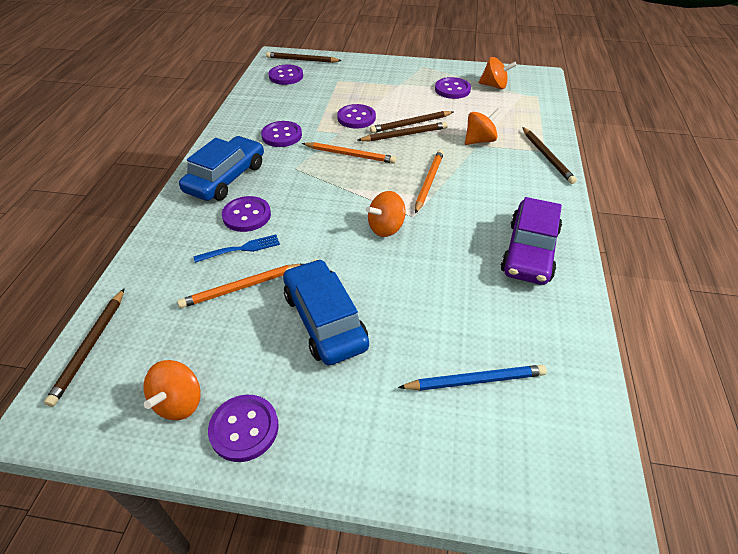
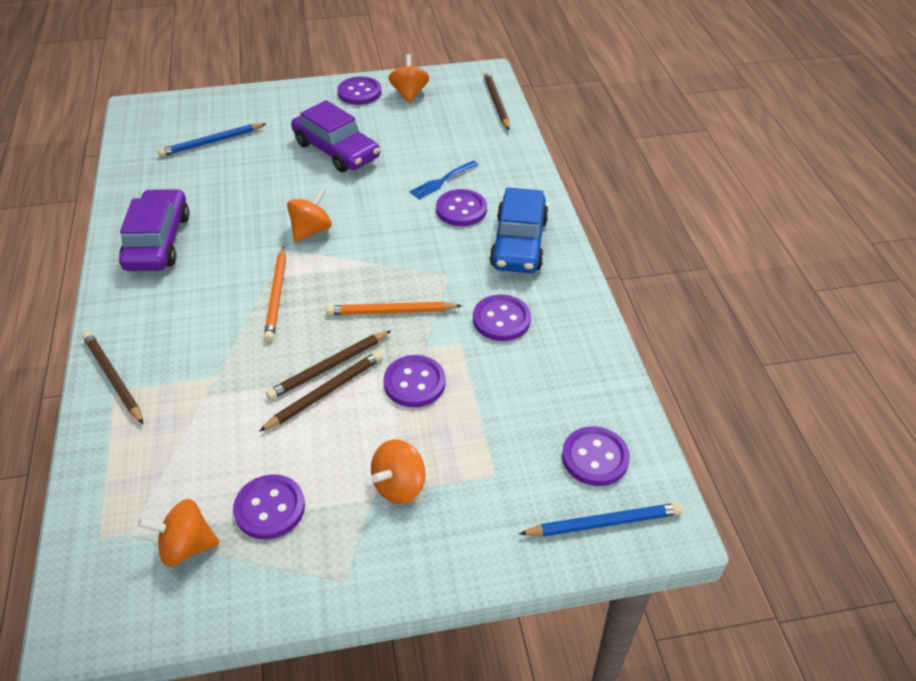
camera: 160 degrees right, 0 degrees up
(241, 287) = (418, 155): orange pencil -> none
(302, 60) = (603, 523): brown pencil -> blue pencil
(325, 320) = (336, 150): blue car -> purple car
(479, 141) = (213, 385): orange spinning top -> orange spinning top (399, 486)

